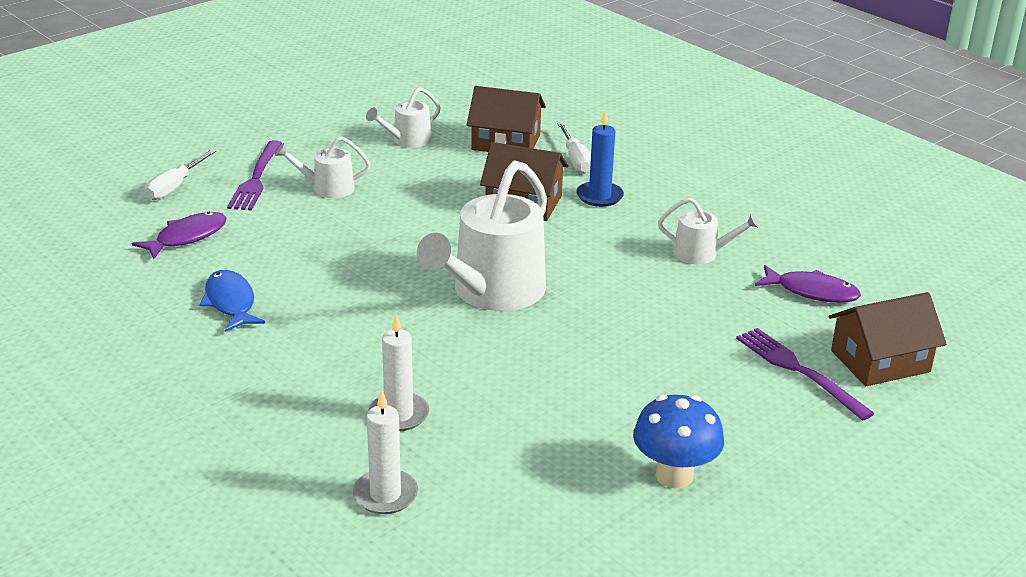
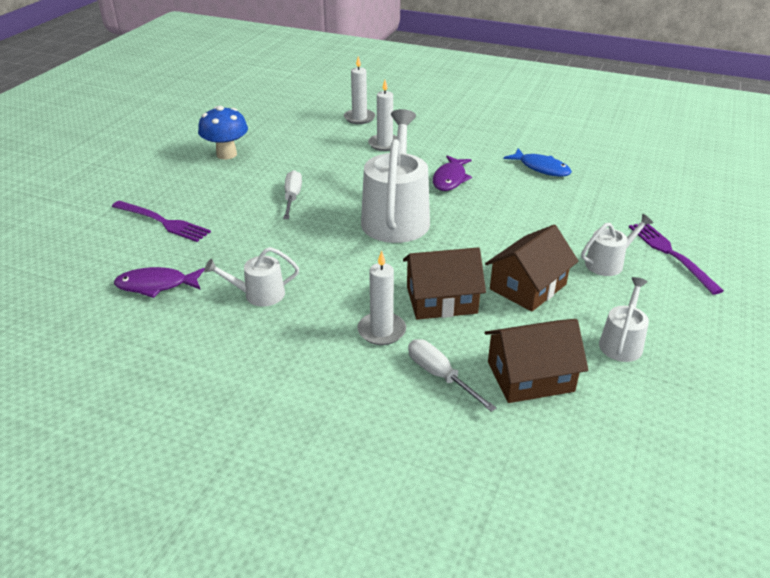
camera: 155 degrees right, 5 degrees up
(175, 186) = (709, 229): white screwdriver -> white screwdriver (292, 198)
(187, 237) = (632, 196): purple fish -> purple fish (450, 179)
(599, 196) = (381, 331): blue candle -> white candle
(880, 361) = (103, 243): brown house -> brown house (528, 287)

